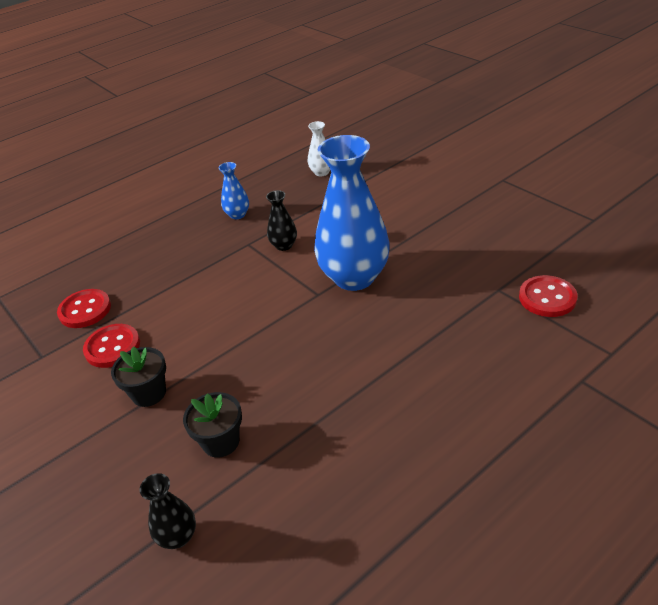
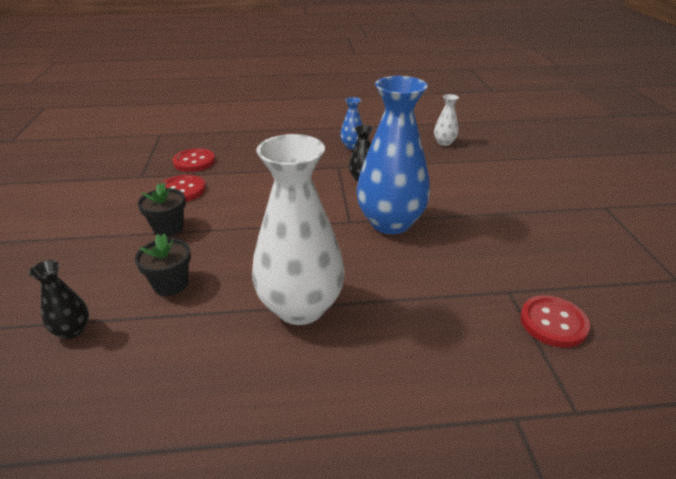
camera: 30 degrees right, 5 degrees down
(359, 393) = (300, 307): none -> white vase

